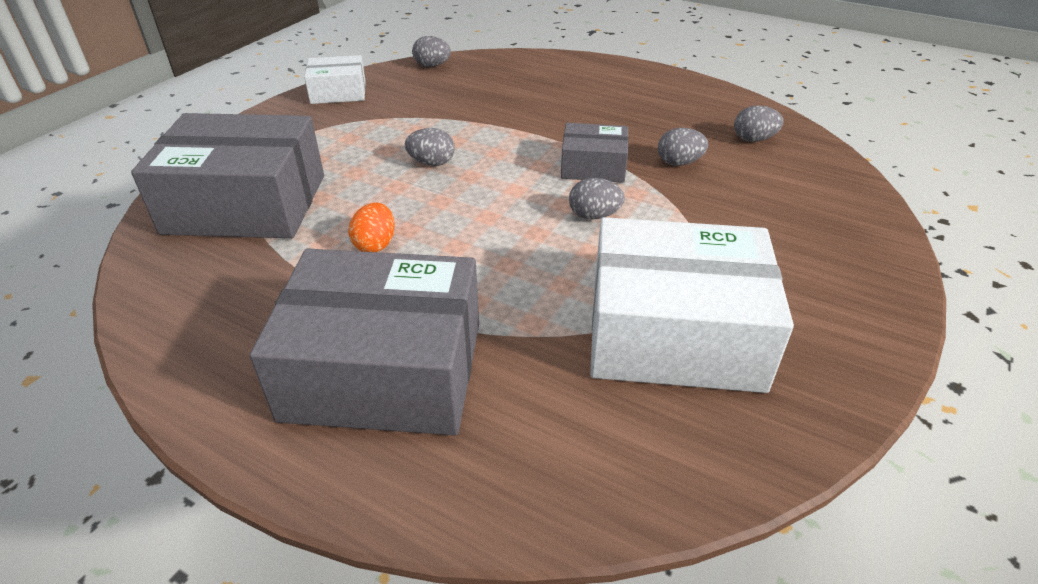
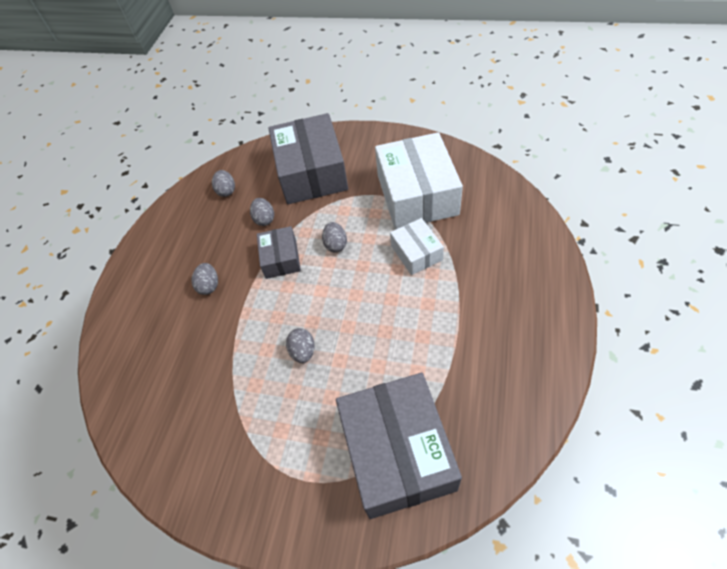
camera: 100 degrees left, 15 degrees up
(338, 92) = (197, 488): white box -> white box (416, 253)
(375, 245) = (407, 341): orange egg -> none
(384, 370) = (497, 290): grey box -> grey box (311, 172)
(432, 66) = (127, 427): grey egg -> grey egg (209, 285)

